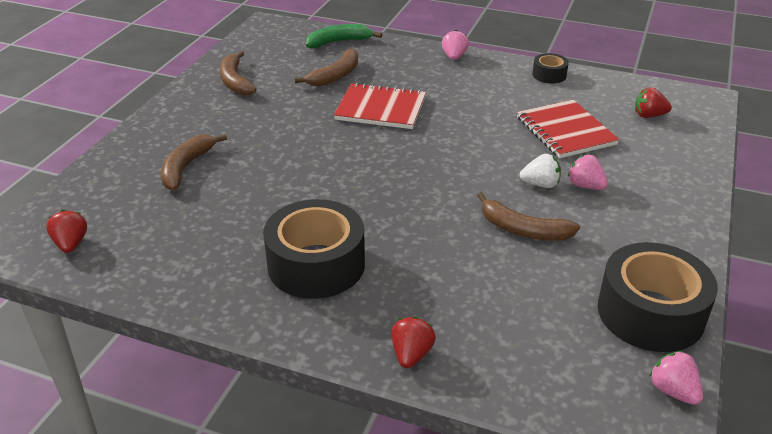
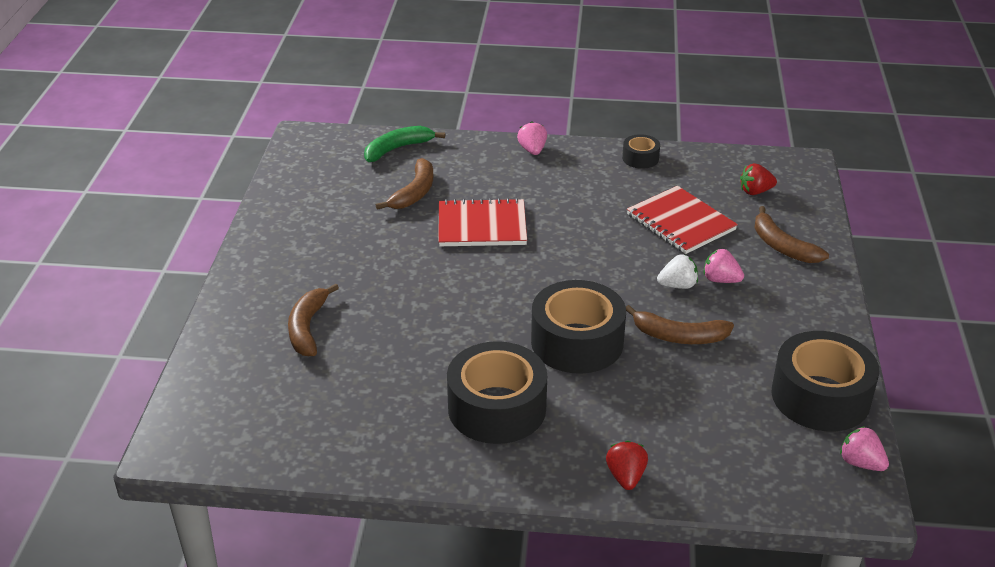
camera: 15 degrees left, 0 degrees up
(71, 244) = (233, 433): red strawberry -> none
(235, 81) = (305, 216): brown banana -> brown banana (782, 246)
(421, 218) = (577, 342): none -> black tape

